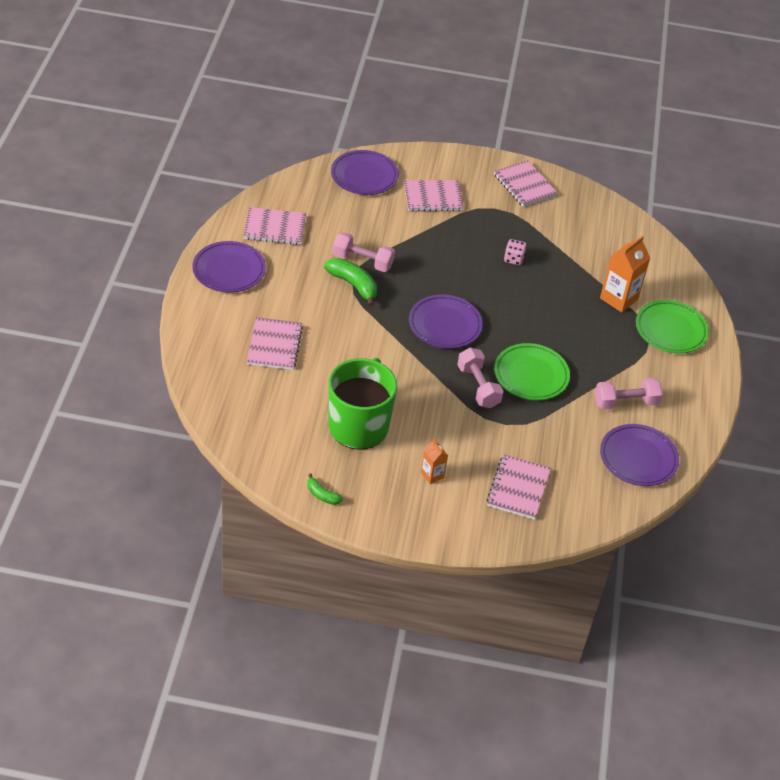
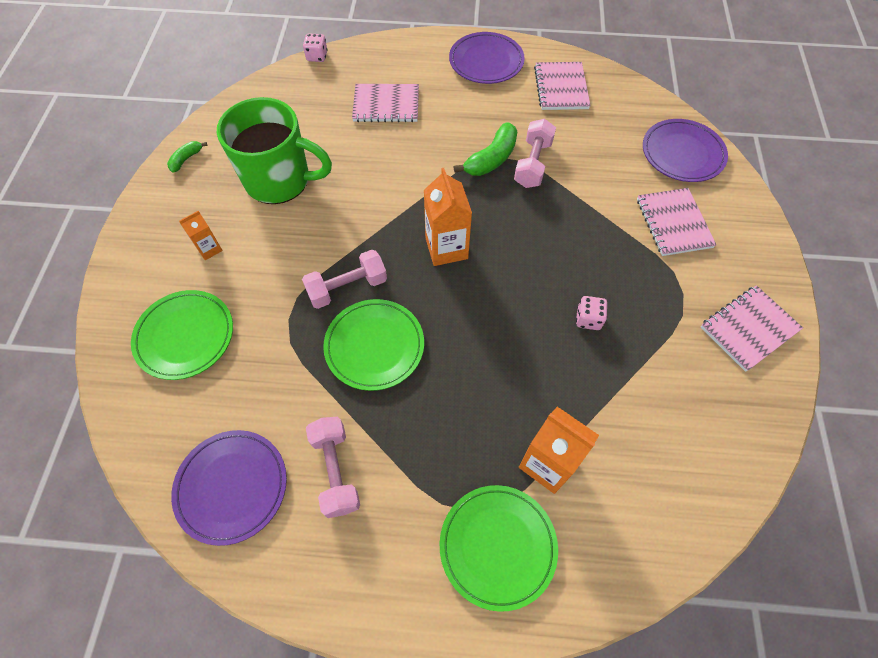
camera: 90 degrees right, 15 degrees up
(192, 391) = (317, 56): none -> pink dice
(445, 325) = (446, 248): purple plate -> orange carton
(518, 488) = (185, 336): pink notebook -> green plate

